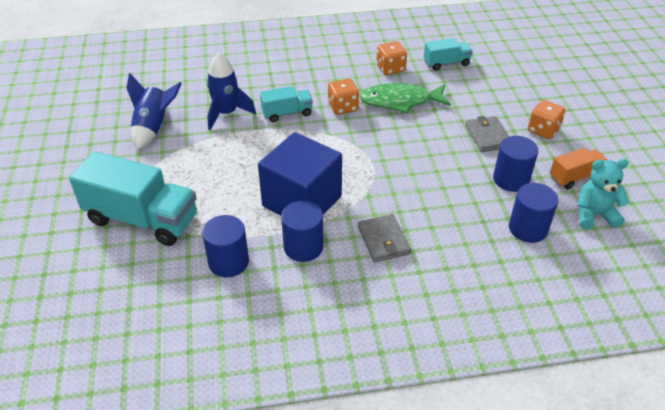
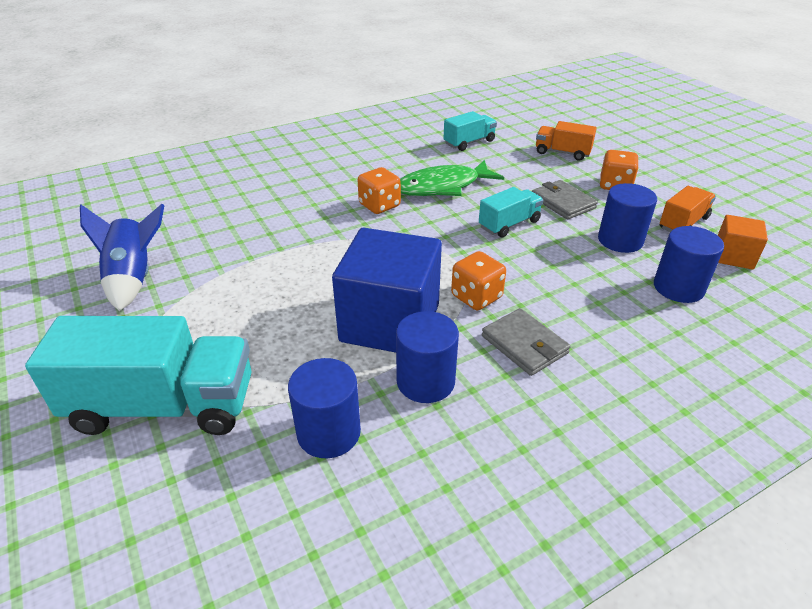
camera: 20 degrees left, 5 degrees down
(226, 113) = (232, 240): blue rocket -> none
(287, 113) = (313, 225): turquoise truck -> turquoise truck (509, 224)
(390, 69) = (411, 158): orange dice -> orange dice (476, 297)
(520, 89) = (562, 153): none -> orange truck
(594, 215) = (733, 256): turquoise teddy bear -> orange cube

